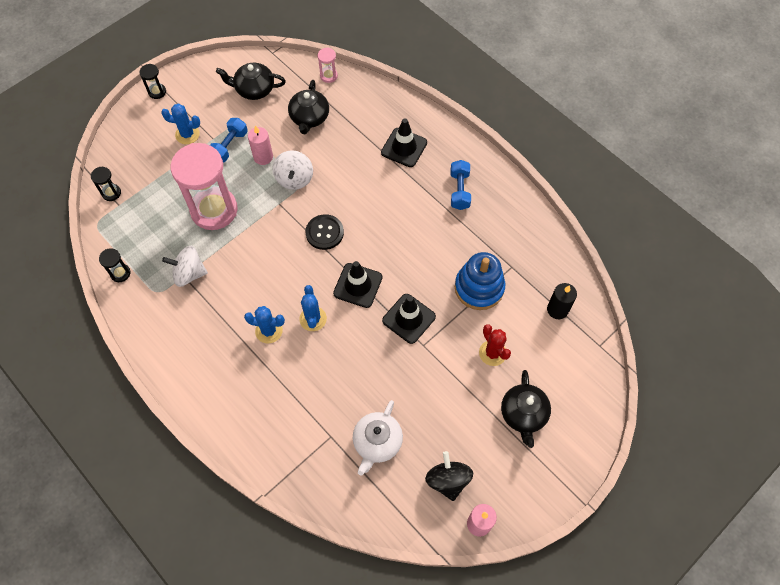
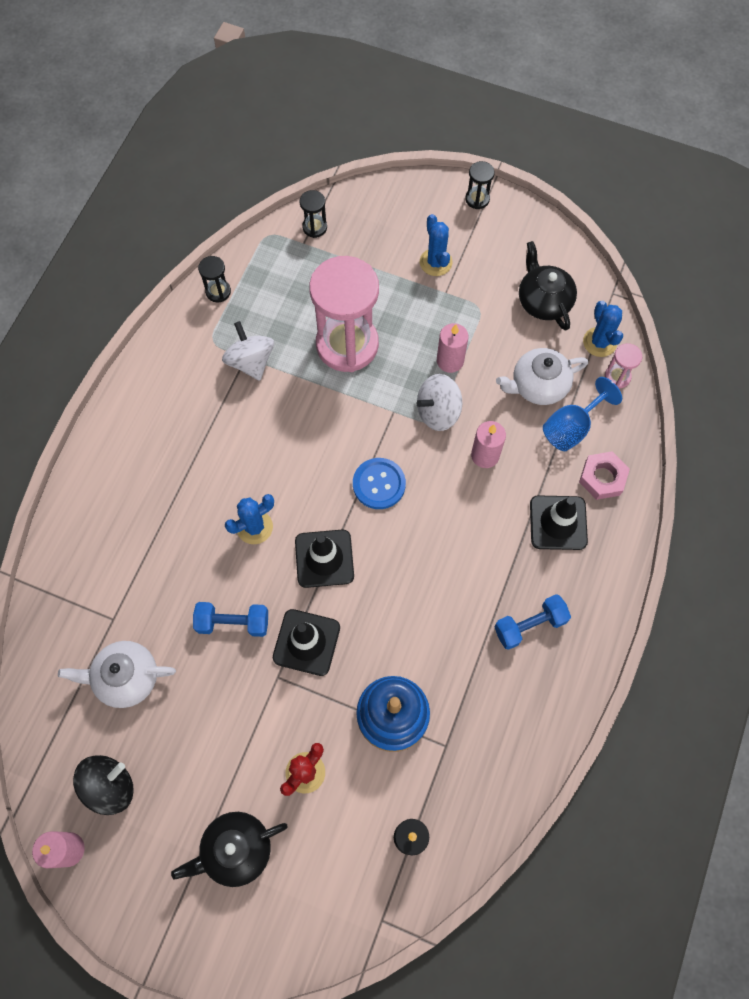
camera: 65 degrees right, 5 degrees up
(229, 146) = (445, 315): blue dumbbell -> blue dumbbell (233, 622)
(269, 331) = (217, 485): blue cactus -> blue cactus (599, 342)
(309, 118) = (538, 385): black teapot -> white teapot
(324, 233) = (379, 484): black button -> blue button
(339, 166) = (485, 455): none -> pink candle
(347, 113) = (571, 427): none -> blue goblet
(388, 113) = (602, 478): none -> pink nut

